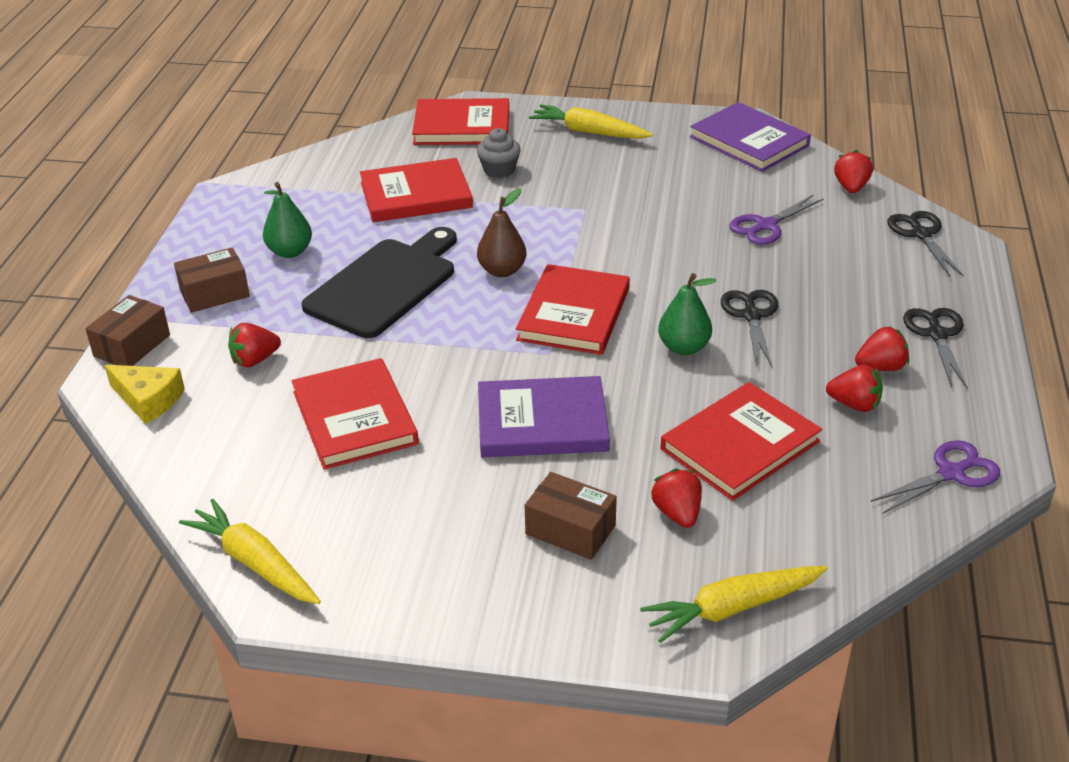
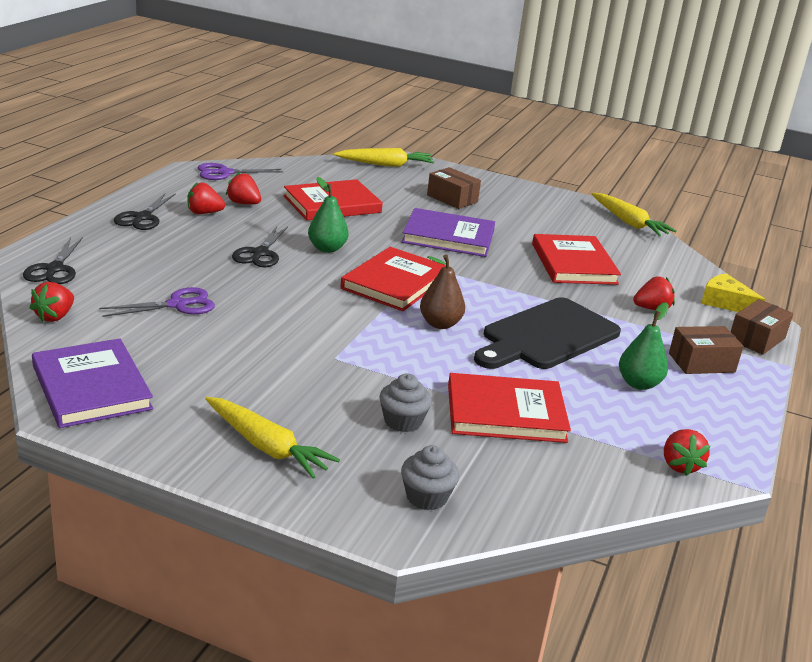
camera: 170 degrees left, 10 degrees down
(462, 126) = (426, 497): red book -> grey cupcake
(677, 513) = (390, 192): red strawberry -> red strawberry (679, 465)

